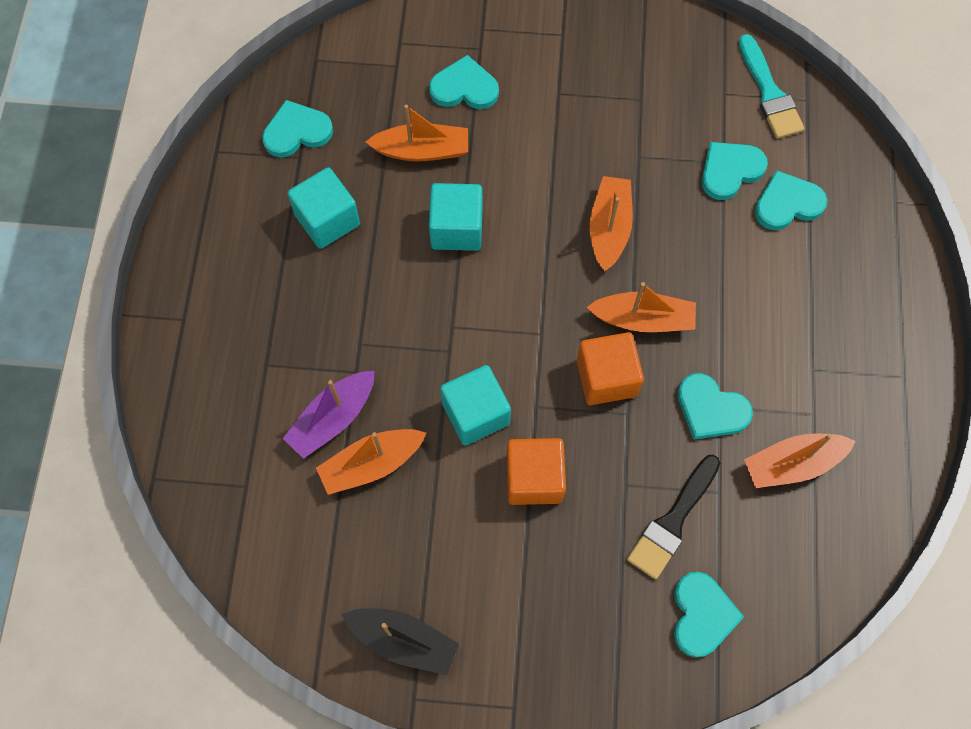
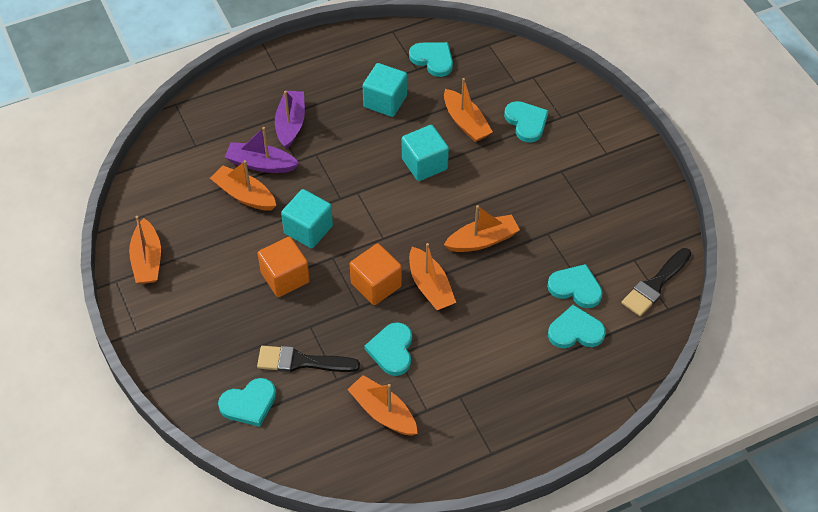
camera: 60 degrees right, 15 degrees down
(289, 349) = (290, 124): none -> purple boat
(404, 641) = (147, 260): black boat -> orange boat
(769, 93) = (655, 285): turquoise brush -> black brush
(787, 203) = (575, 331): turquoise heart -> turquoise heart turned 45 degrees counterclockwise

